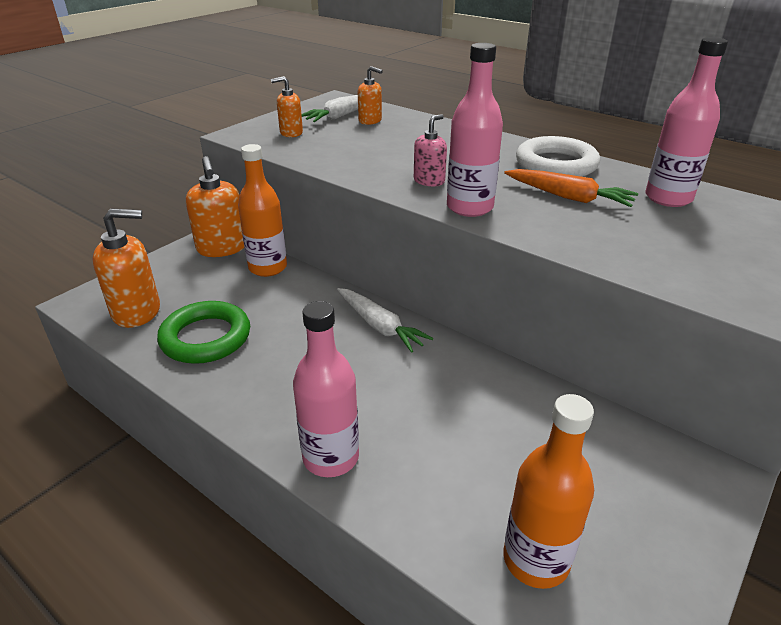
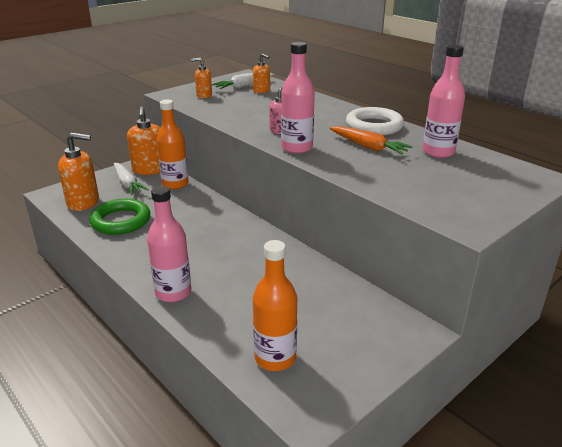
camera: 10 degrees right, 5 degrees down
(380, 326) = (235, 225): white carrot -> white carrot (127, 184)

